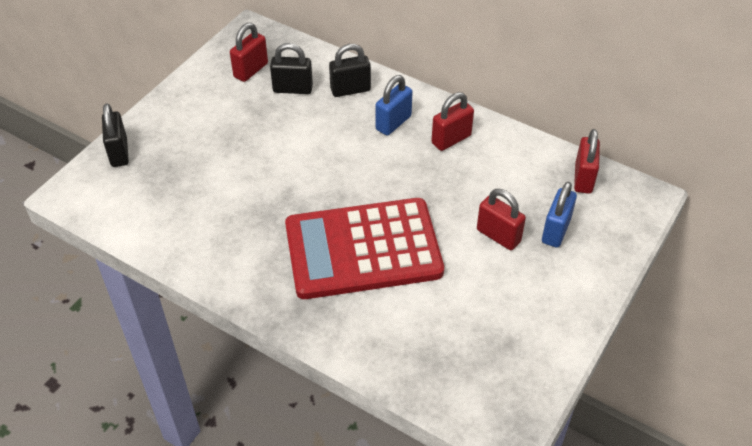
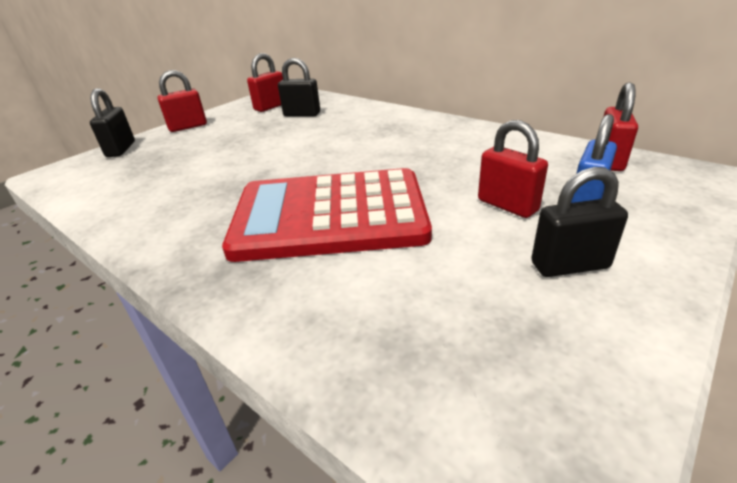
camera: 10 degrees right, 15 degrees down
(350, 90) = (354, 113): black padlock -> black padlock (569, 265)
(393, 123) = (390, 129): blue padlock -> none
(451, 139) = (449, 137): red padlock -> red padlock (188, 127)

